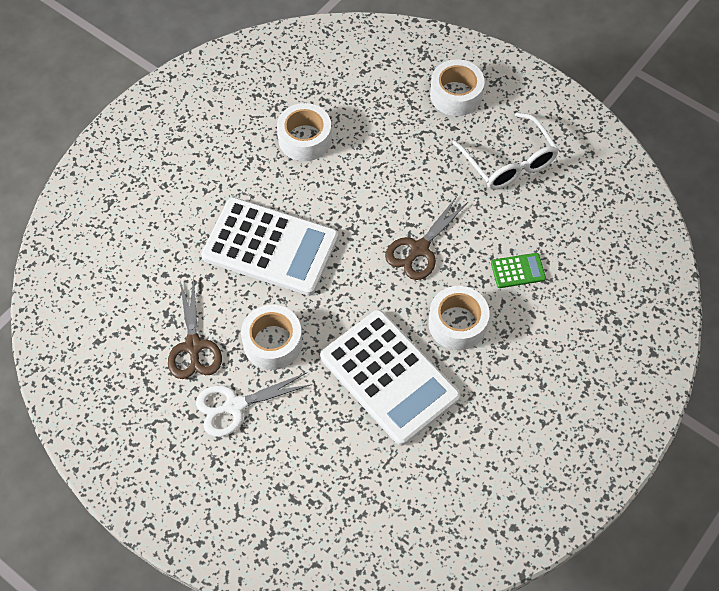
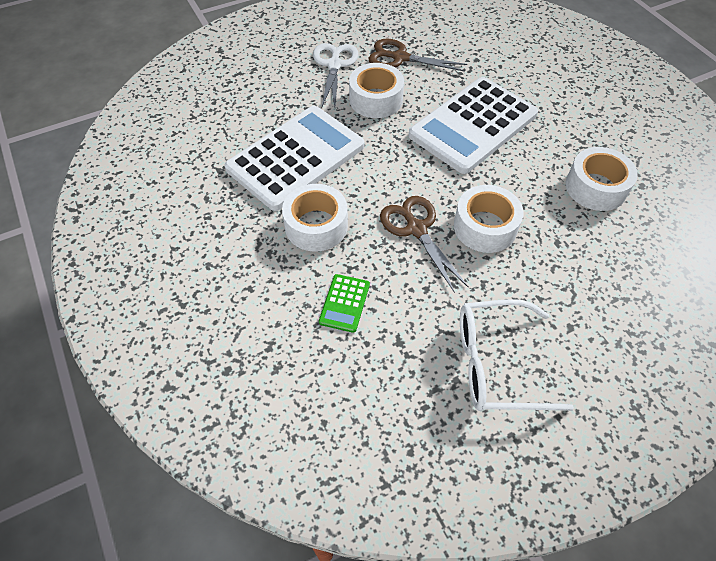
camera: 115 degrees right, 5 degrees down
(389, 377) = (296, 158): white calculator -> white calculator turned 150 degrees clockwise
(456, 95) = (624, 352): white tape -> white tape (485, 227)

